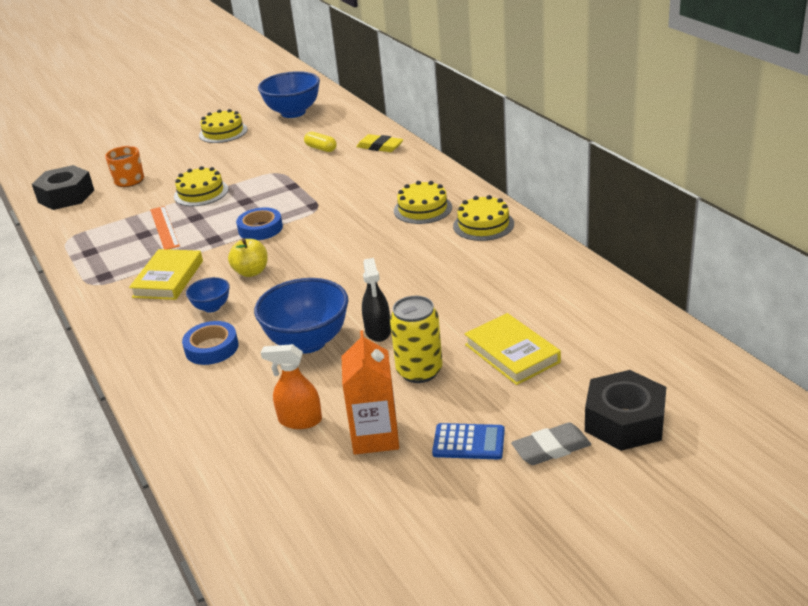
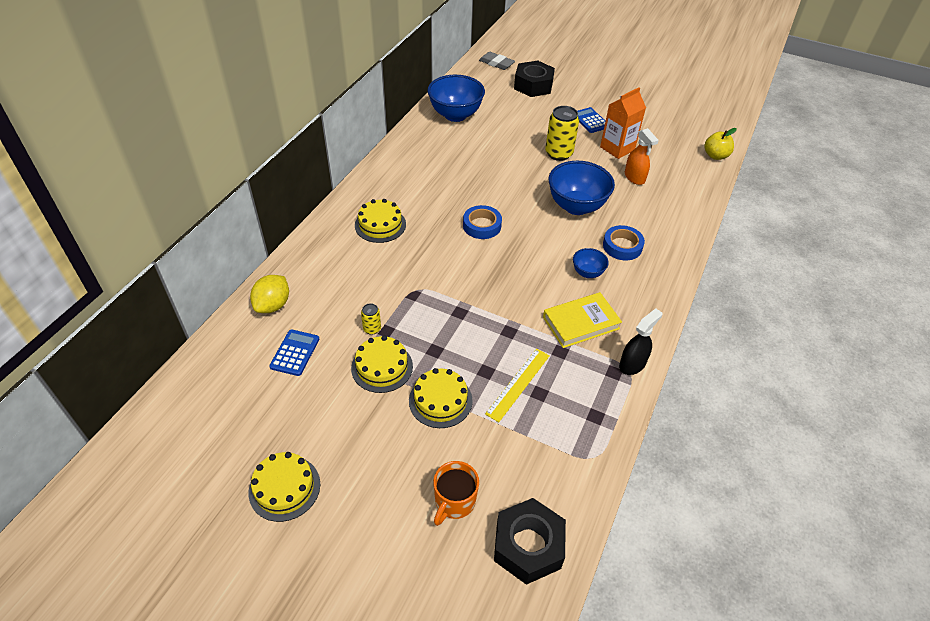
camera: 130 degrees left, 15 degrees up
(164, 227) = (518, 384): orange ruler -> yellow ruler
(251, 272) = (532, 277): yellow apple -> yellow apple (715, 156)
(260, 229) = (472, 309): blue tape -> blue tape (482, 226)
(293, 113) = (199, 441): blue bowl -> blue bowl (455, 115)
(302, 180) = (372, 329): none -> yellow can
(321, 148) = (295, 353): yellow capsule -> blue calculator
(378, 331) = (540, 182): black spray bottle -> black spray bottle (632, 364)
(380, 147) = (273, 305): yellow eraser -> yellow lemon
(483, 225) = (385, 185): yellow cake -> yellow cake (382, 367)
(512, 353) = (515, 129): yellow book -> none
(551, 448) = (570, 99): grey eraser -> grey eraser (496, 63)

